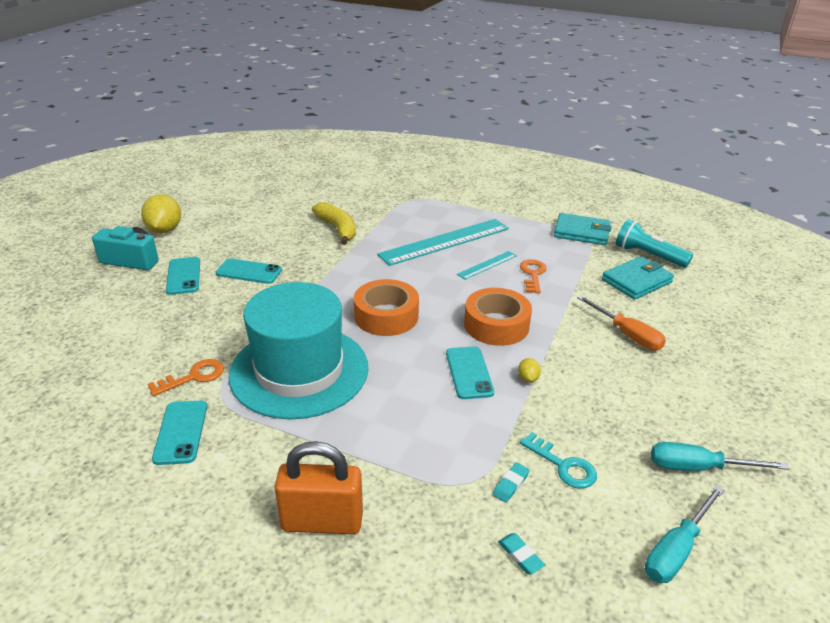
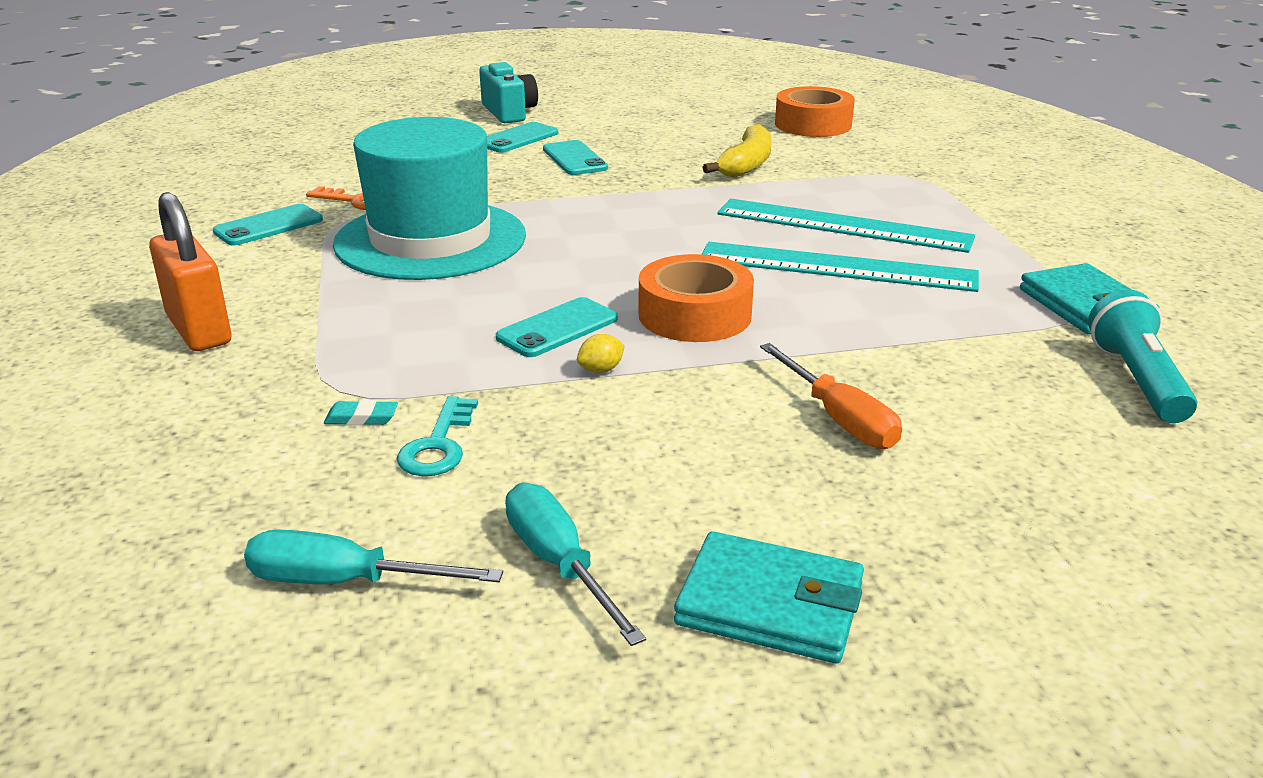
camera: 55 degrees right, 5 degrees down
(165, 230) = (586, 103): yellow lemon -> none
(386, 316) = (603, 247): orange tape -> orange tape (813, 124)
(487, 265) = (837, 267): turquoise ruler -> turquoise ruler, size x2.08
(520, 555) = (237, 459): turquoise eraser -> none
(533, 274) = (874, 303): orange key -> none
(627, 334) = (839, 418): orange screwdriver -> orange screwdriver turned 45 degrees counterclockwise
(636, 281) = (1024, 389): turquoise wallet -> turquoise wallet (769, 604)

